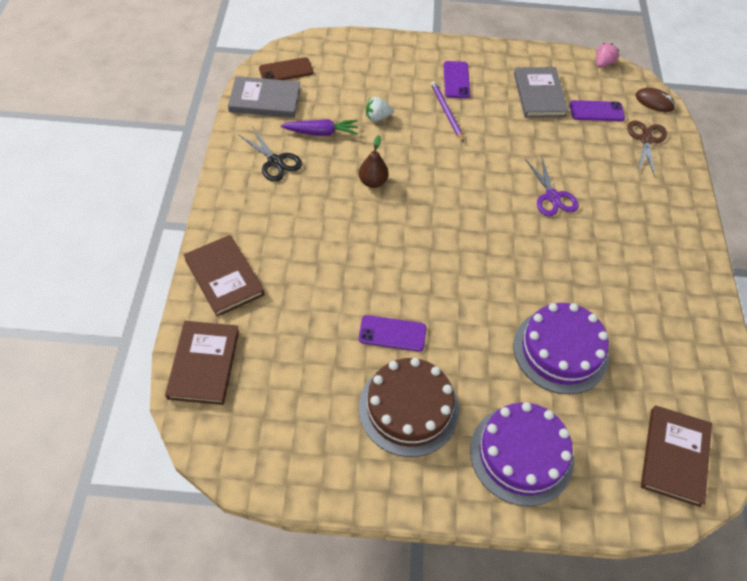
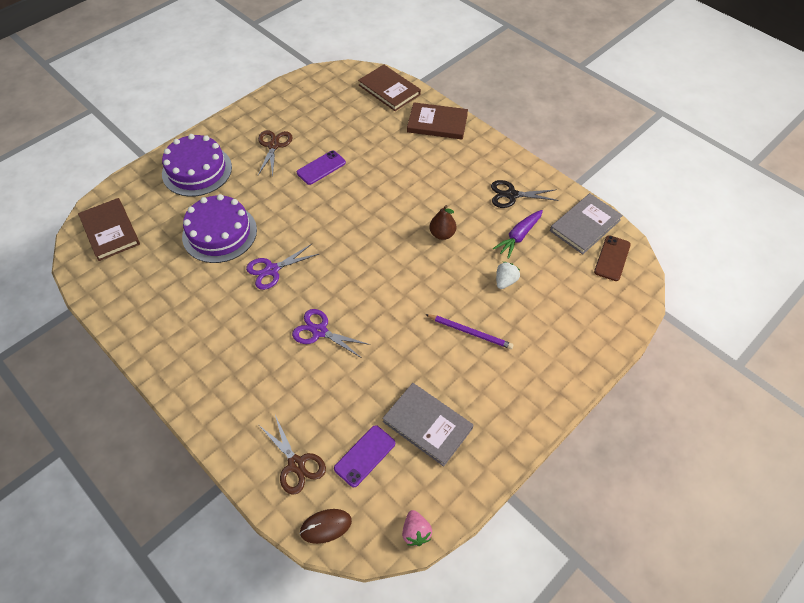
camera: 135 degrees right, 0 degrees up
(408, 408) = (273, 146): brown cake -> brown scissors
(456, 80) = (503, 372): purple phone -> none
(544, 273) = (272, 270): none -> purple scissors

